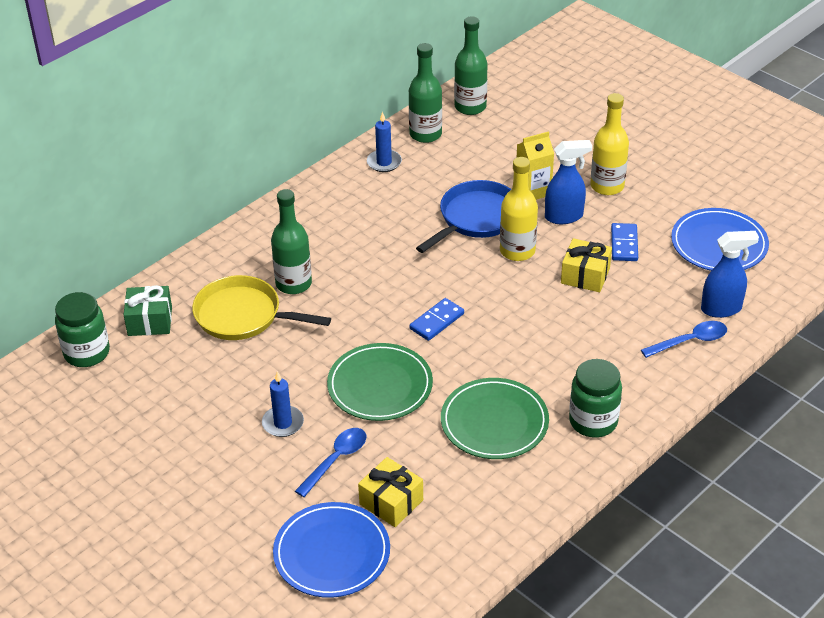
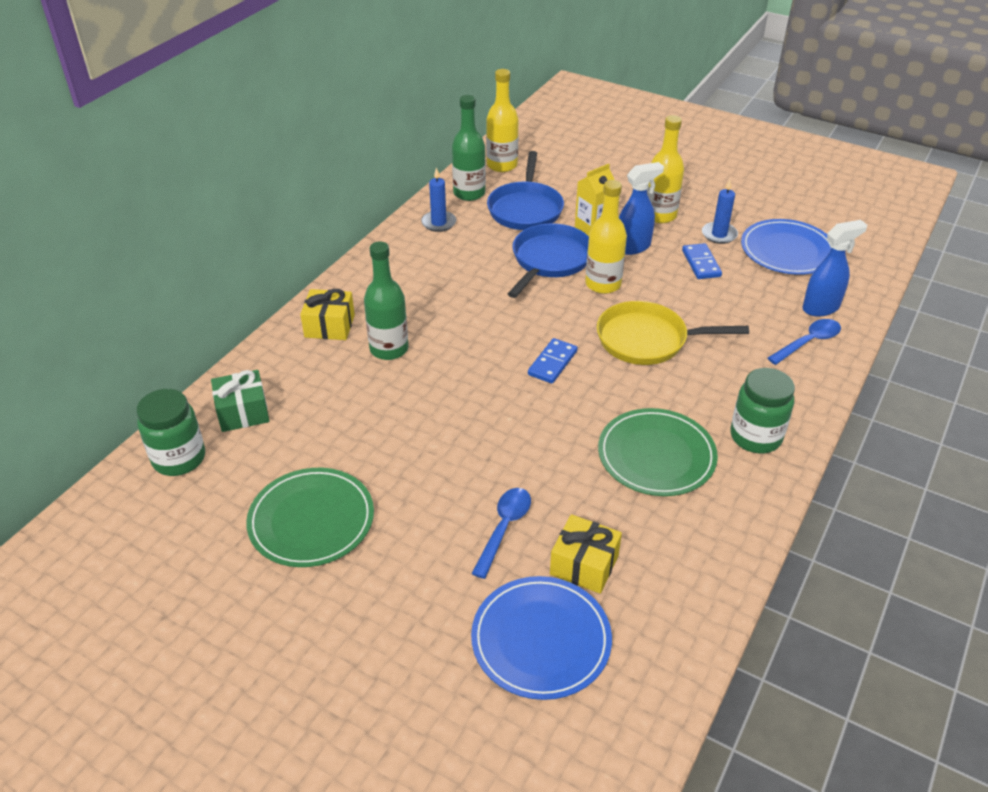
camera: 15 degrees left, 0 degrees up
(243, 315) = (345, 389): yellow pan -> yellow pan (647, 340)
(283, 423) = (429, 498): blue candle -> blue candle (719, 234)
(380, 385) = (520, 438): green plate -> green plate (311, 520)
(470, 107) = (502, 165): green bottle -> yellow bottle
(474, 159) = (525, 209): none -> blue pan
(585, 275) = (678, 297): yellow gift -> yellow gift (329, 326)

